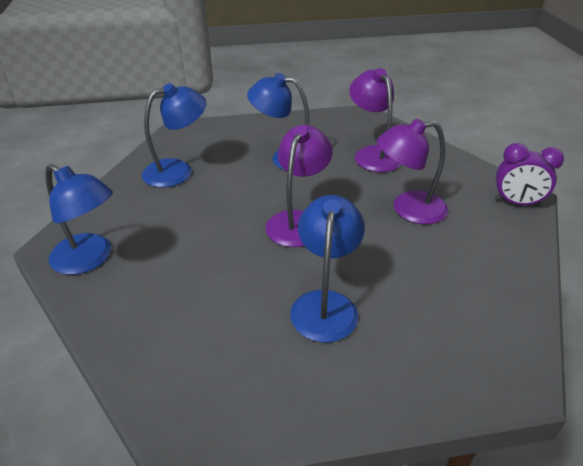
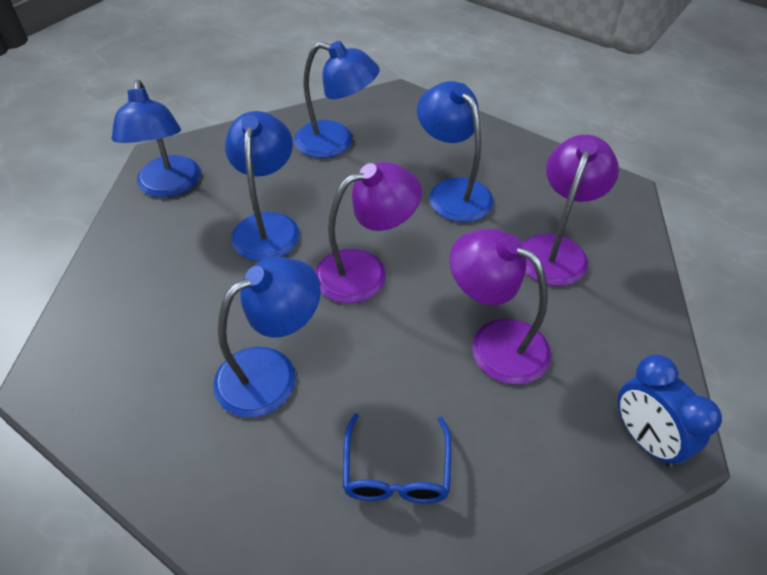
camera: 45 degrees right, 10 degrees up
(202, 236) = (268, 225): none -> blue lamp
(454, 294) = (396, 471): none -> blue glasses
(516, 203) = (645, 439): purple clock -> blue clock

